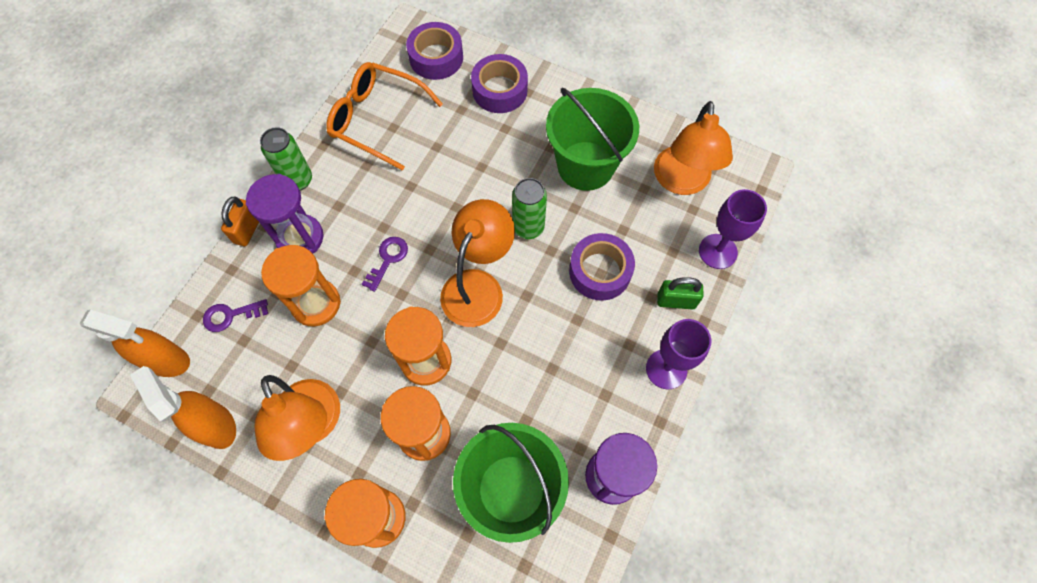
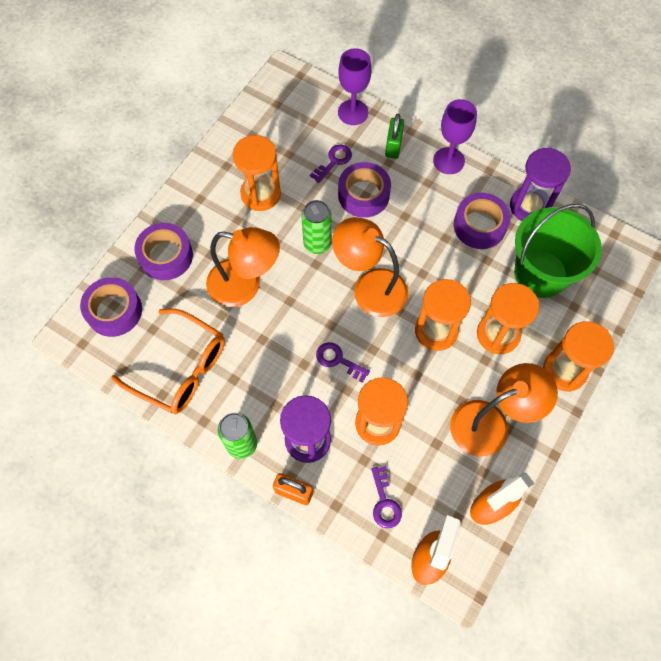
camera: 85 degrees left, 0 degrees up
(377, 119) = (181, 368): orange glasses -> orange glasses turned 90 degrees counterclockwise
(574, 410) = (479, 226): none -> purple tape
(585, 166) = (261, 194): green bucket -> orange hourglass
(642, 236) = (334, 161): none -> purple key
(681, 182) = (286, 127): orange lamp -> orange lamp (245, 285)

